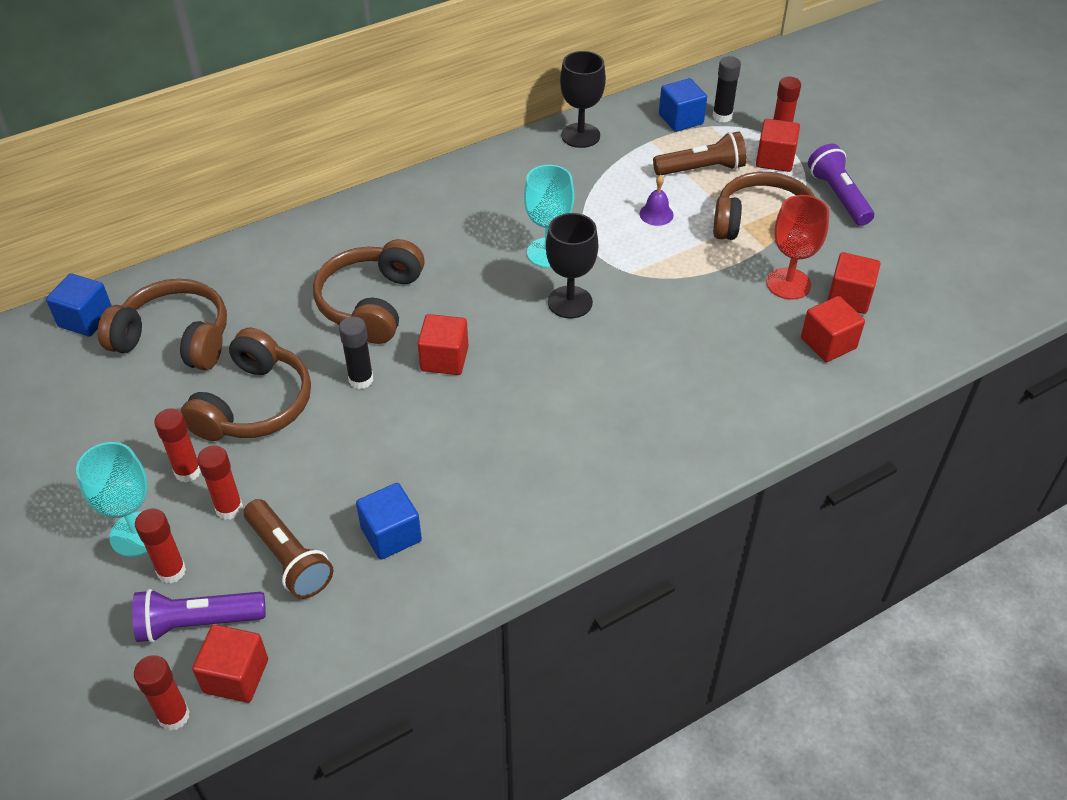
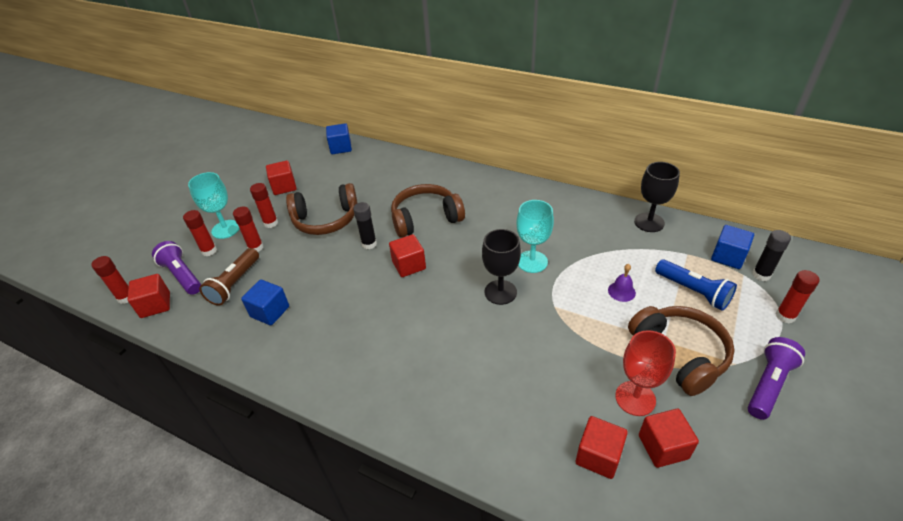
camera: 60 degrees right, 5 degrees down
(175, 339) = (349, 175): brown headphones -> none
(701, 169) = (693, 291): brown flashlight -> blue flashlight
(774, 159) = (756, 325): red cube -> red cube (284, 187)

